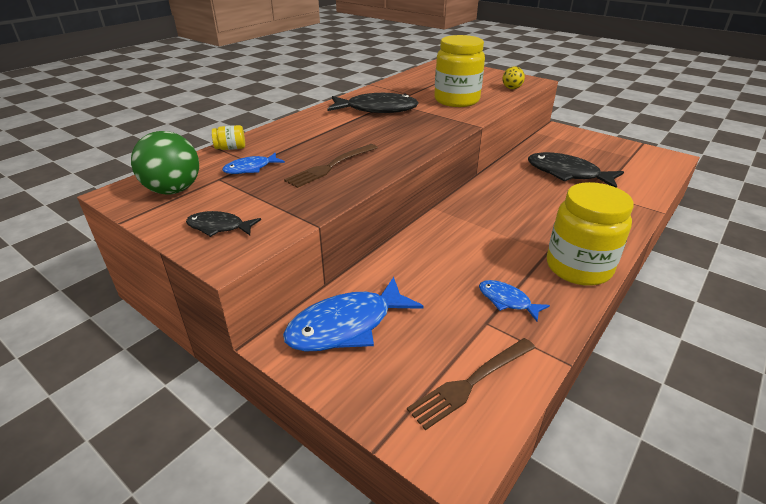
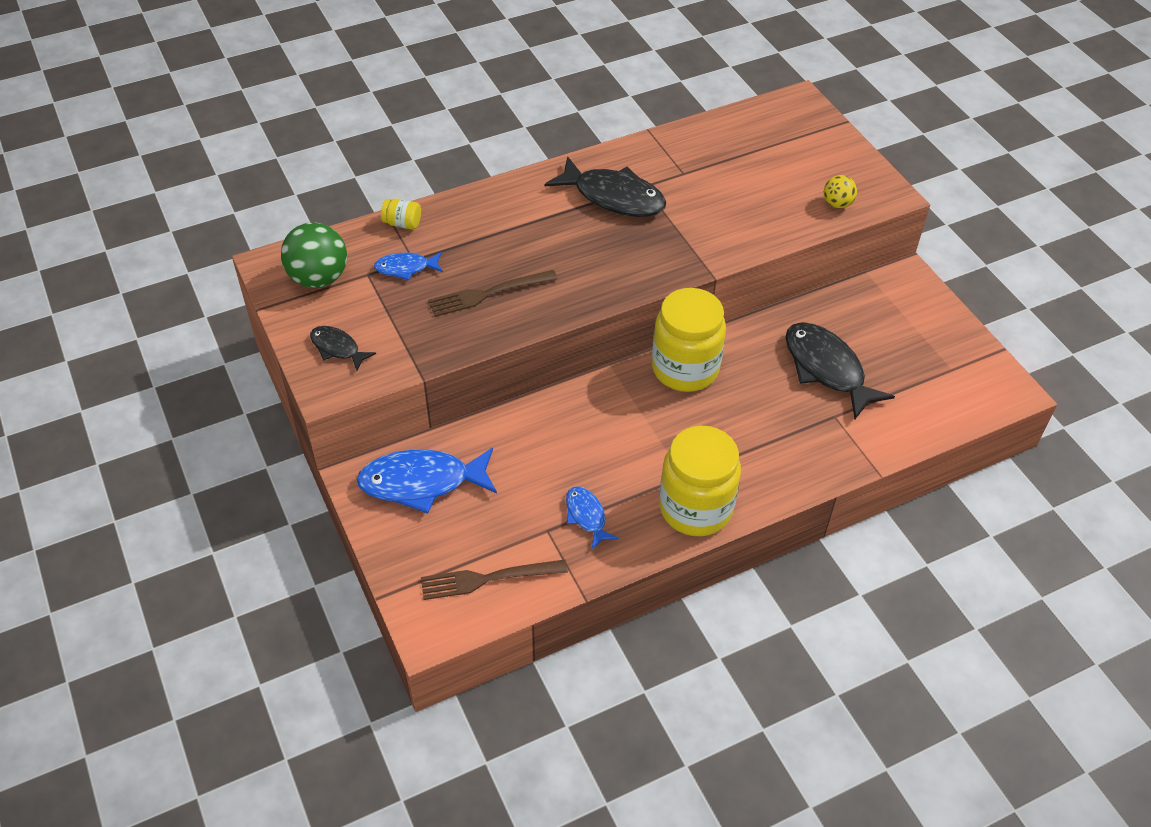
camera: 25 degrees right, 15 degrees up
(456, 100) = (733, 209): yellow jar -> yellow jar (685, 368)

